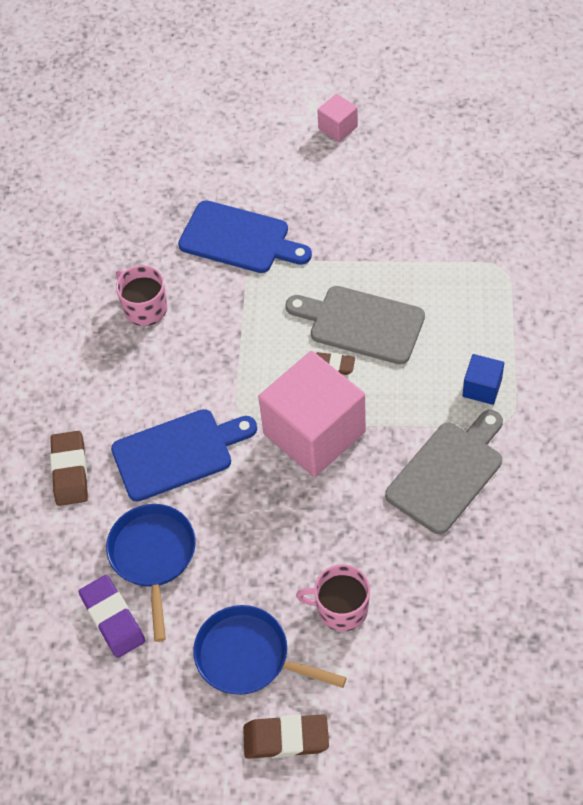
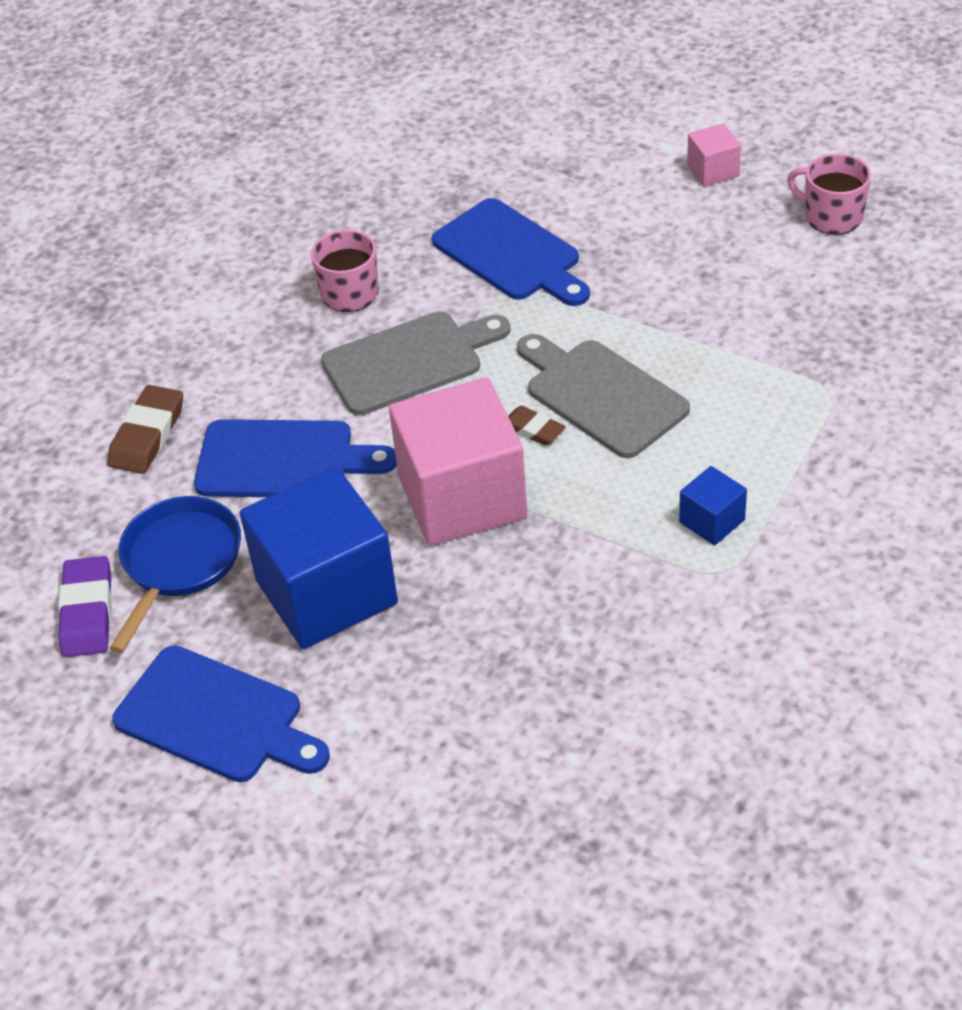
camera: 25 degrees right, 10 degrees down
(248, 656) = (215, 718): blue pan -> blue cutting board
(266, 537) = (326, 592): none -> blue cube
(286, 738) = (198, 830): brown eraser -> none
(341, 608) = (364, 709): pink mug -> pink mug (832, 216)
(448, 473) = (602, 604): grey cutting board -> grey cutting board (409, 361)

